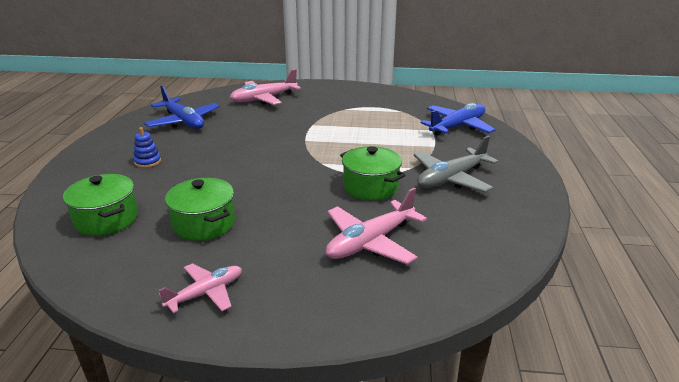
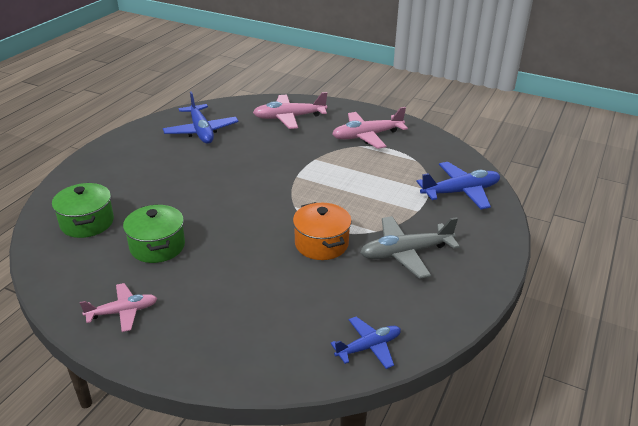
camera: 20 degrees right, 5 degrees up
(148, 162) = (148, 171): blue stacking toy -> none
(370, 187) = (321, 244): green pot -> orange pot
(370, 242) = (281, 301): pink plane -> pink plane (367, 136)
(483, 260) = (368, 347): none -> blue plane

